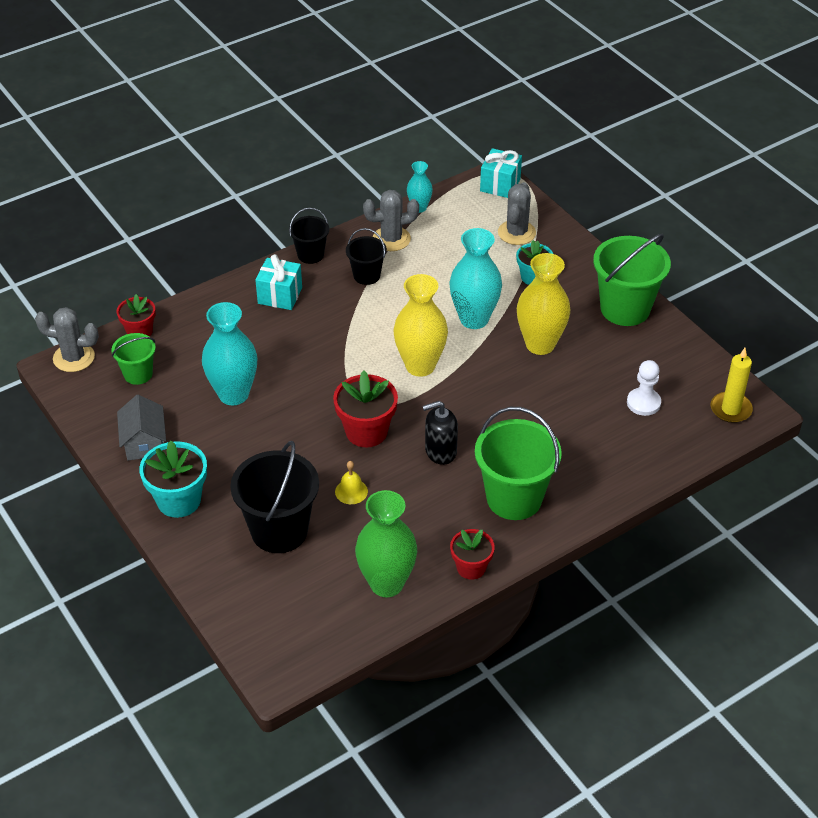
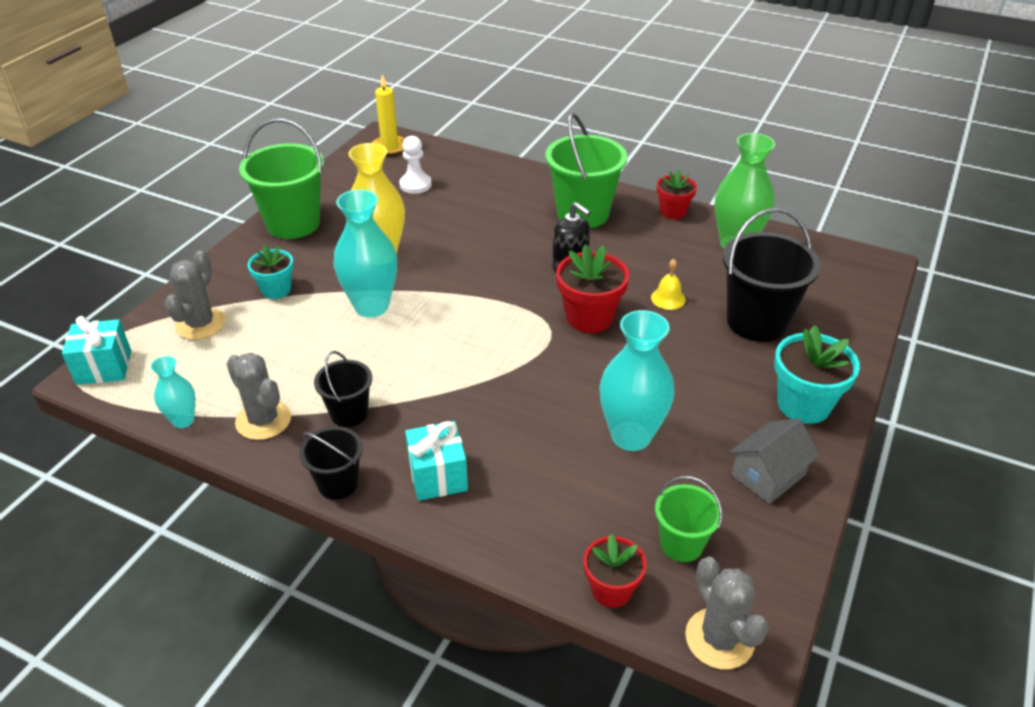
camera: 120 degrees left, 5 degrees down
(420, 366) = (470, 317): yellow vase -> none
(516, 233) = (200, 324): grey cactus -> grey cactus turned 60 degrees counterclockwise

